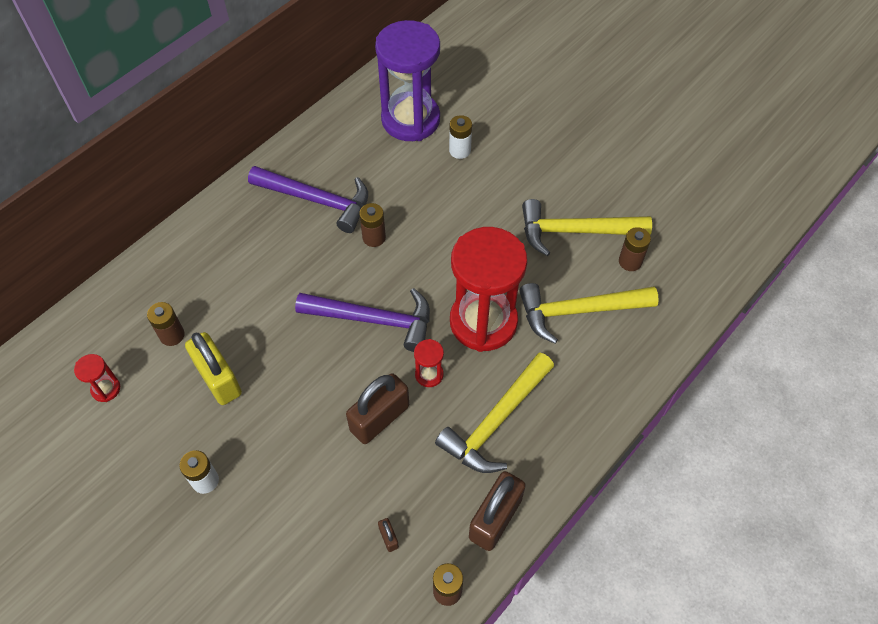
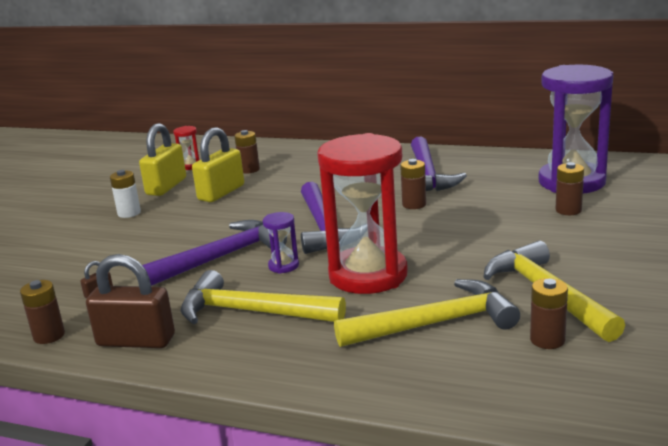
camera: 70 degrees right, 35 degrees down
(153, 428) = (166, 186): none -> yellow padlock
(379, 418) = (221, 257): brown padlock -> purple hammer
(429, 374) = (283, 266): red hourglass -> purple hourglass
(460, 150) = (568, 210): white battery -> brown battery
(578, 311) = (435, 324): yellow hammer -> yellow hammer turned 105 degrees clockwise

